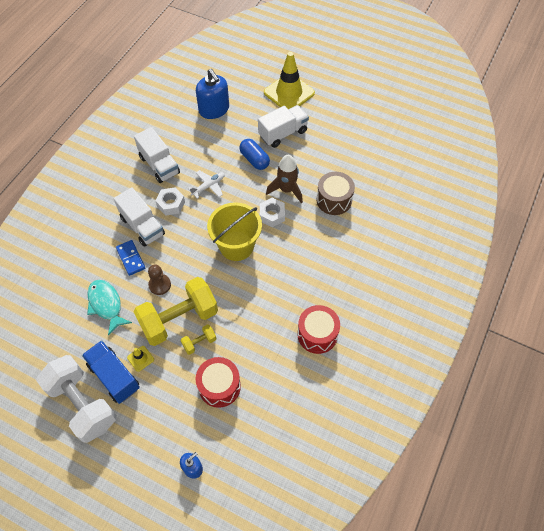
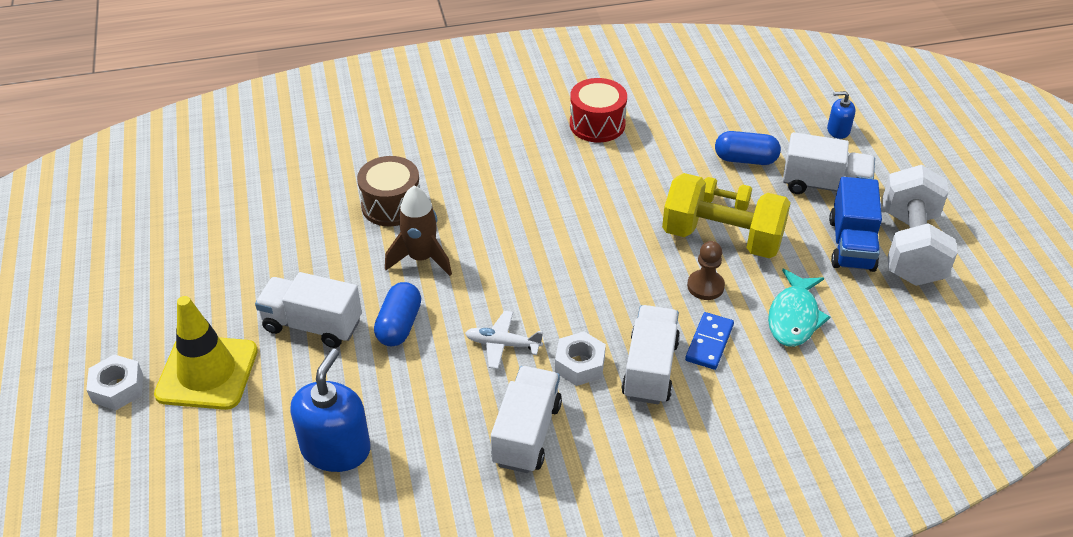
camera: 130 degrees left, 15 degrees down
(140, 358) = (805, 238): yellow traffic cone -> none
(161, 408) = (824, 186): none -> white truck
(219, 386) = (745, 159): red drum -> blue capsule
(236, 246) = (565, 252): yellow bucket -> none
(272, 215) = (479, 248): white nut -> white nut (117, 388)

